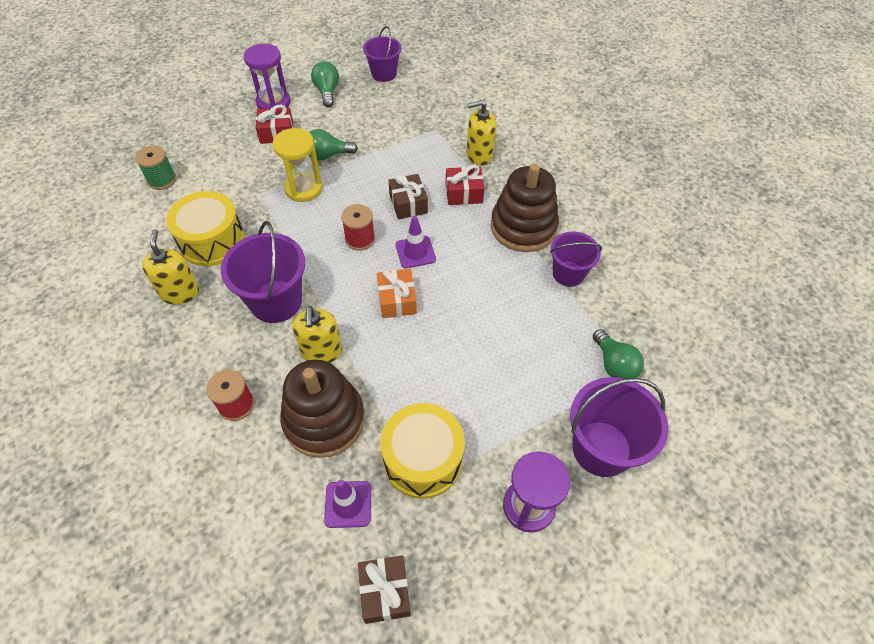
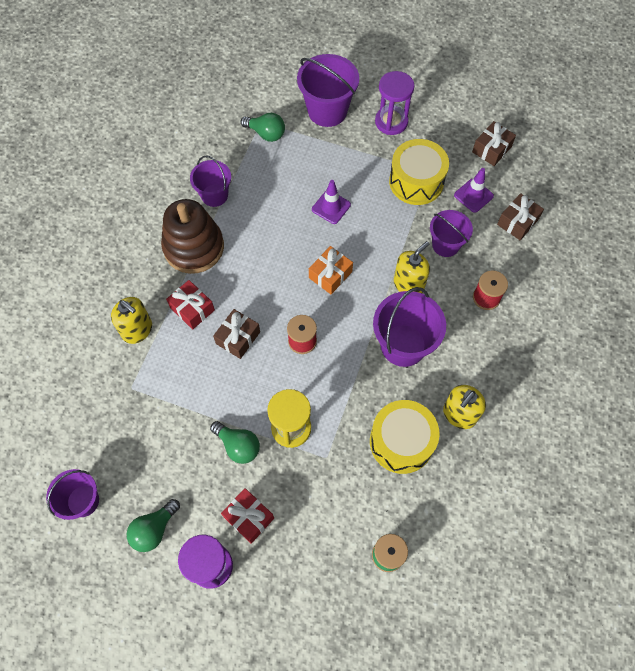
camera: 130 degrees left, 10 degrees up
(271, 520) = (517, 222): none -> brown gift
(324, 420) = (445, 245): brown stacking toy -> purple bucket
(415, 252) = (280, 296): purple traffic cone -> purple traffic cone (331, 207)
(614, 364) = (266, 133): green light bulb -> green light bulb turned 90 degrees clockwise

